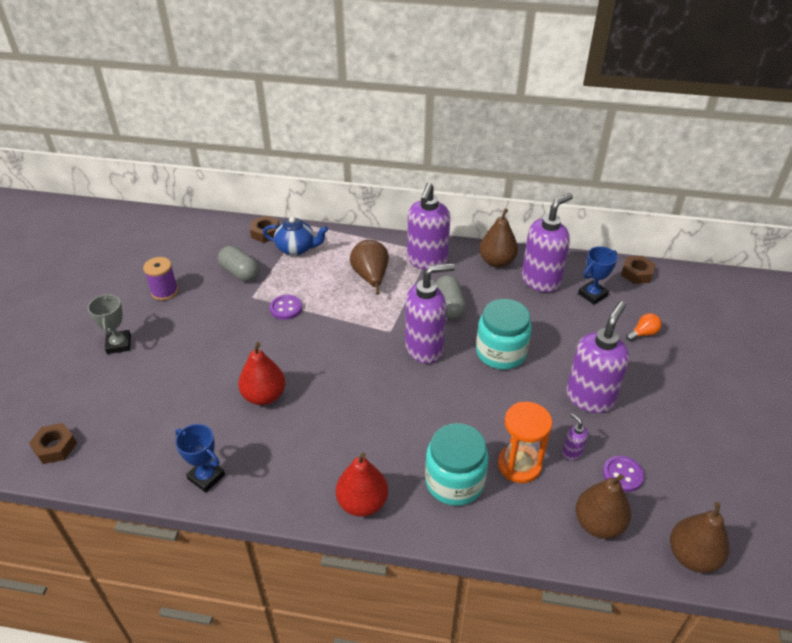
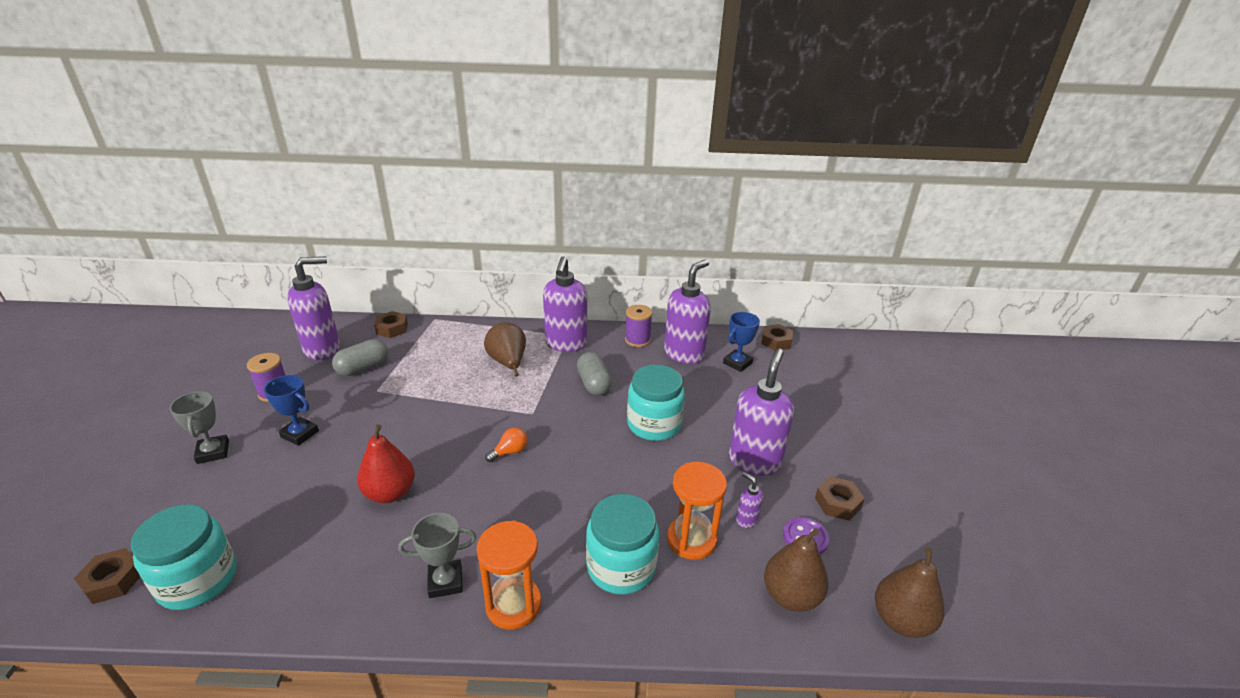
camera: 10 degrees left, 10 degrees down
(117, 454) = (198, 580): none -> turquoise jar
(206, 477) = (315, 596): blue trophy -> blue trophy (300, 434)
(240, 272) = (363, 368): grey capsule -> grey capsule turned 75 degrees counterclockwise
(286, 308) = (415, 399): purple button -> none
(296, 248) = (426, 341): blue teapot -> none
(308, 477) = (445, 582): none -> grey trophy
(362, 503) = (513, 604): red pear -> orange hourglass
(424, 348) = (572, 427): purple soap dispenser -> purple soap dispenser (323, 349)
(497, 262) = (637, 340): brown pear -> purple spool
(643, 333) = (794, 395): orange light bulb -> orange light bulb (510, 452)
(660, 446) = (837, 503): none -> brown nut

